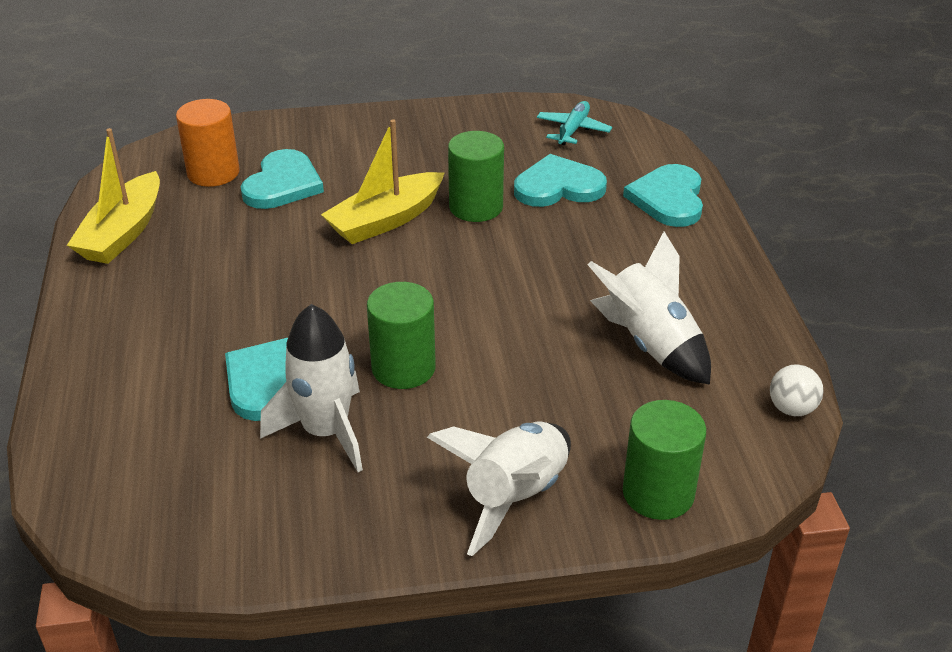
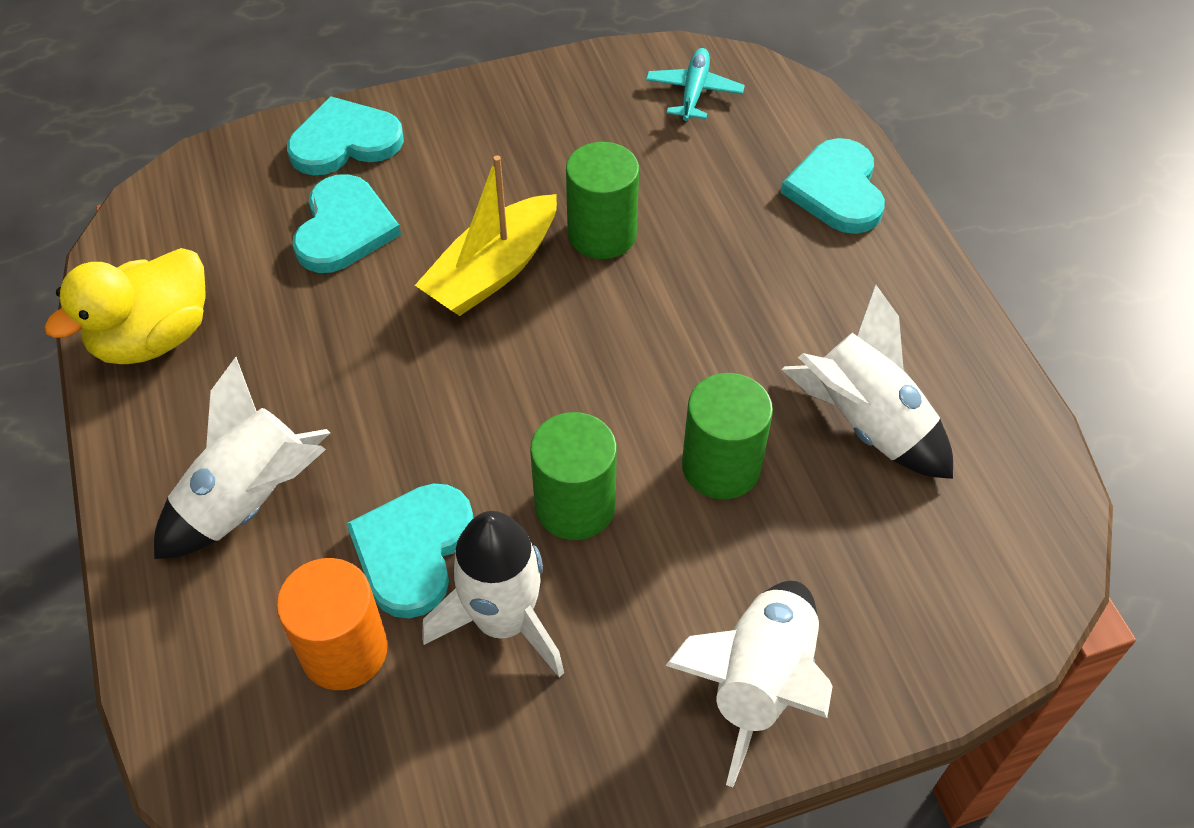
camera: 10 degrees left, 15 degrees up
(123, 233) = (154, 337): yellow boat -> yellow duck
(160, 336) = (251, 501): none -> white rocket
(213, 173) = (247, 221): orange cylinder -> orange cylinder (344, 650)
(558, 186) = (697, 187): turquoise heart -> turquoise heart (345, 141)
(658, 493) = (926, 649): green cylinder -> green cylinder (721, 466)
(791, 409) = (1052, 497): white ball -> none

